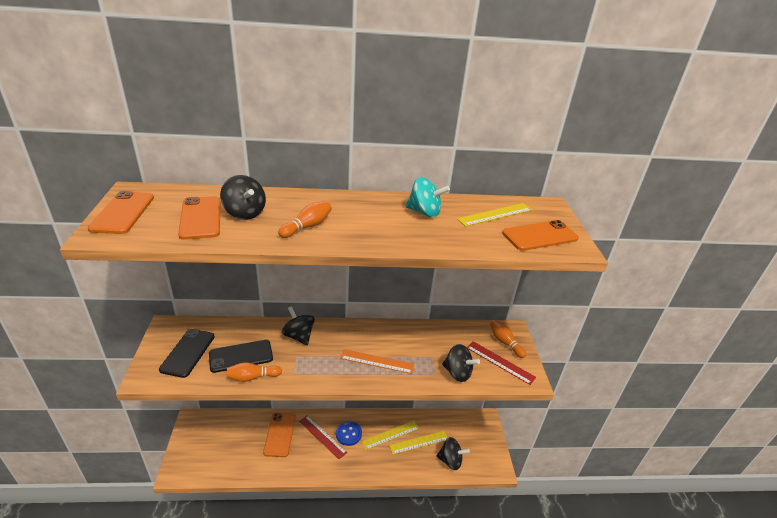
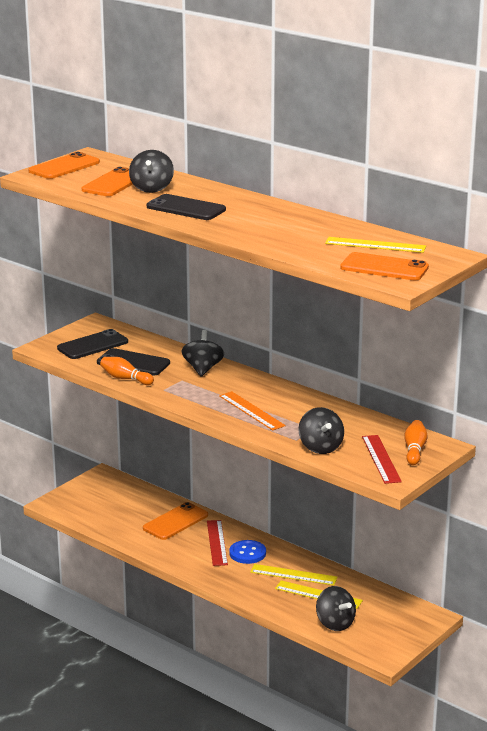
camera: 45 degrees right, 10 degrees down
(307, 226) = (186, 208): orange bowling pin -> black phone
(424, 212) = (307, 226): turquoise spinning top -> none

